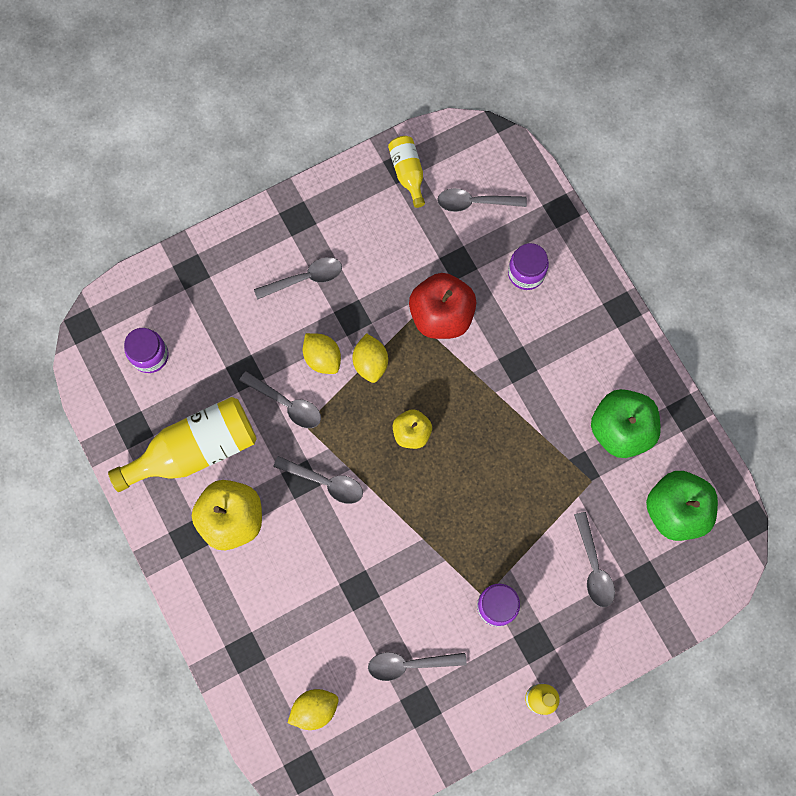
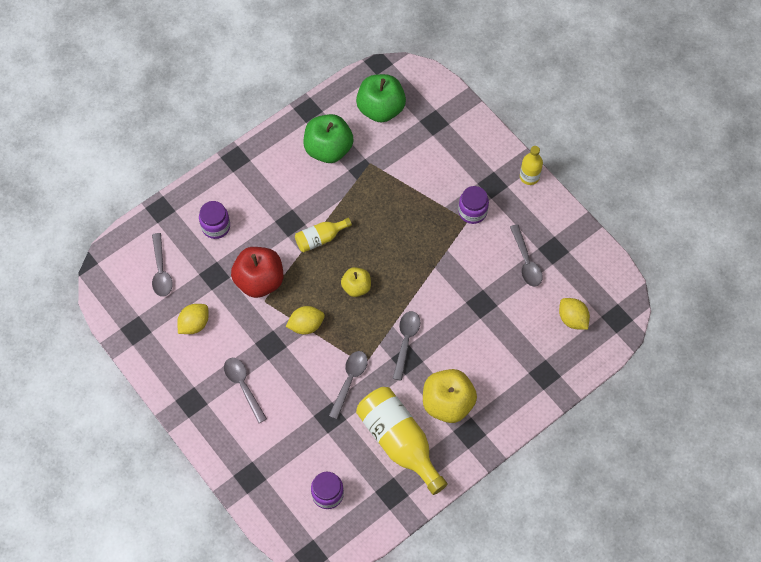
camera: 100 degrees left, 10 degrees down
(322, 358) = (308, 361): yellow lemon -> yellow lemon (194, 324)
(408, 173) = (141, 324): yellow bottle -> yellow bottle (320, 238)
(593, 566) = (431, 154): grey spoon -> none

